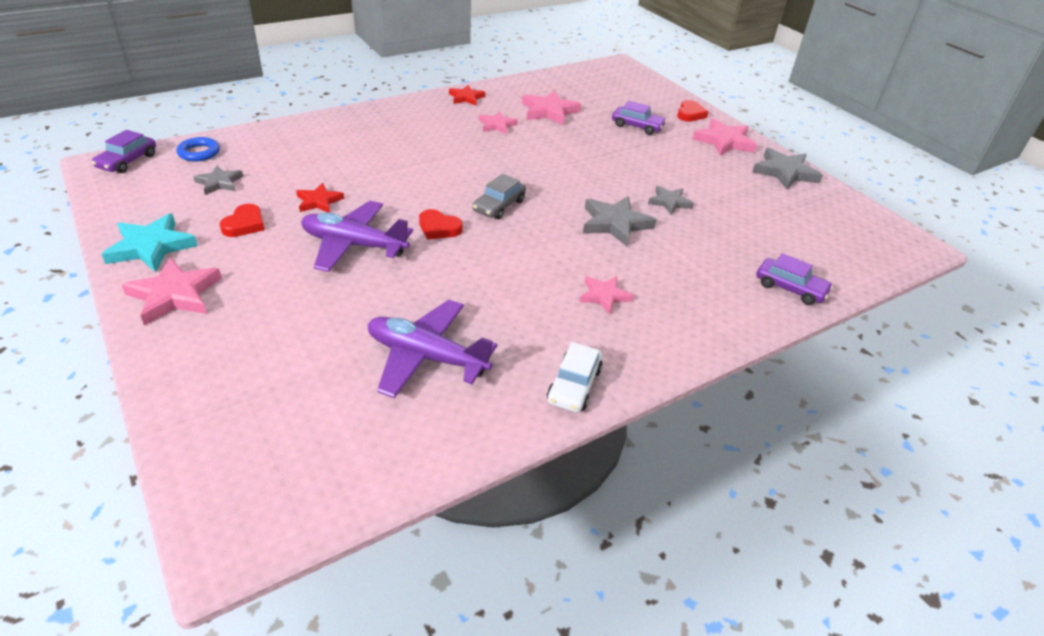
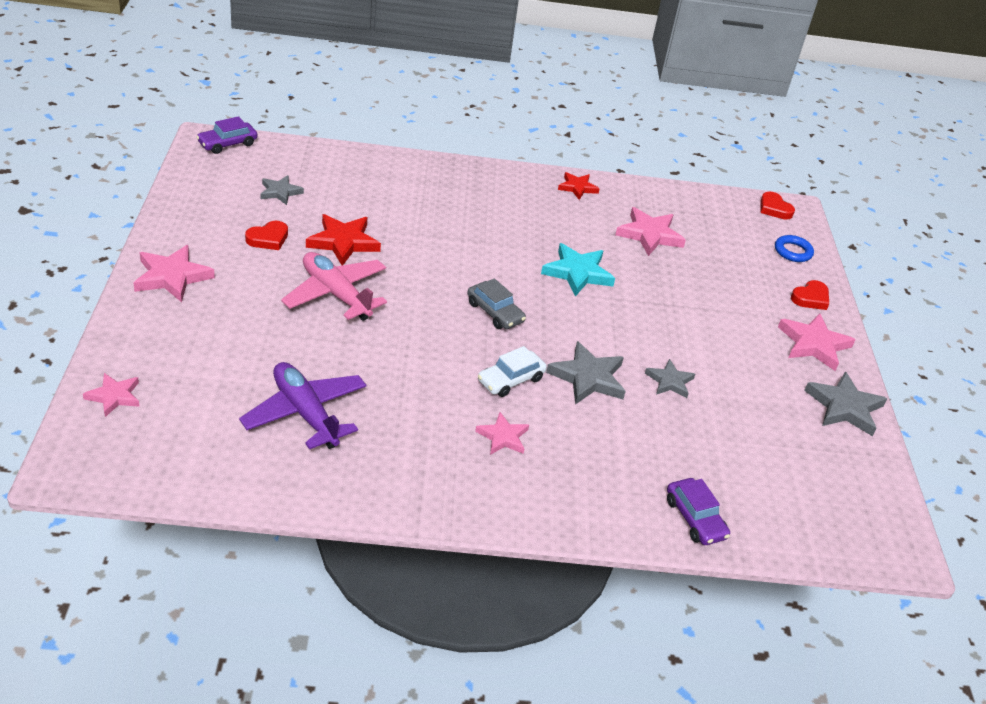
camera: 30 degrees right, 0 degrees up
(151, 247) = (186, 229): turquoise star -> turquoise star (577, 273)
(199, 153) = (287, 157): blue ring -> blue ring (793, 251)
(319, 201) = (343, 242): red star -> red star, size x1.60
(353, 245) = (335, 294): purple plane -> pink plane
(439, 228) = (420, 310): red heart -> red heart (774, 209)
(497, 125) = (578, 229): pink star -> pink star (114, 396)
(499, 206) = (495, 312): grey car -> grey car turned 105 degrees counterclockwise
(574, 385) = (396, 494): white car -> white car (510, 380)
(637, 126) = (729, 288): purple car -> none

